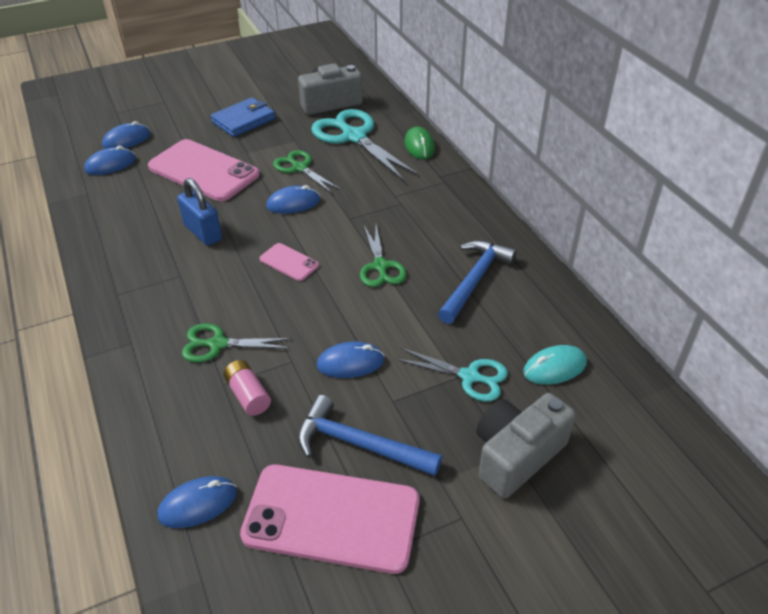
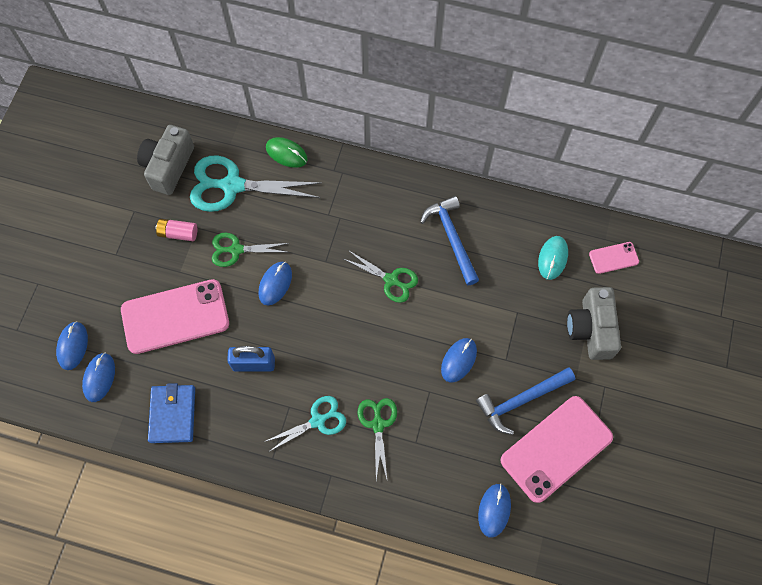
camera: 50 degrees left, 25 degrees up
(217, 344) = (378, 424): green scissors -> green scissors turned 135 degrees clockwise
(243, 120) = (131, 244): blue wallet -> blue wallet (173, 414)
(248, 395) = (436, 434): pink battery -> pink battery (178, 233)
(289, 262) = (337, 331): pink phone -> pink phone (613, 258)
(469, 377) = (522, 306): turquoise scissors -> turquoise scissors (318, 421)

